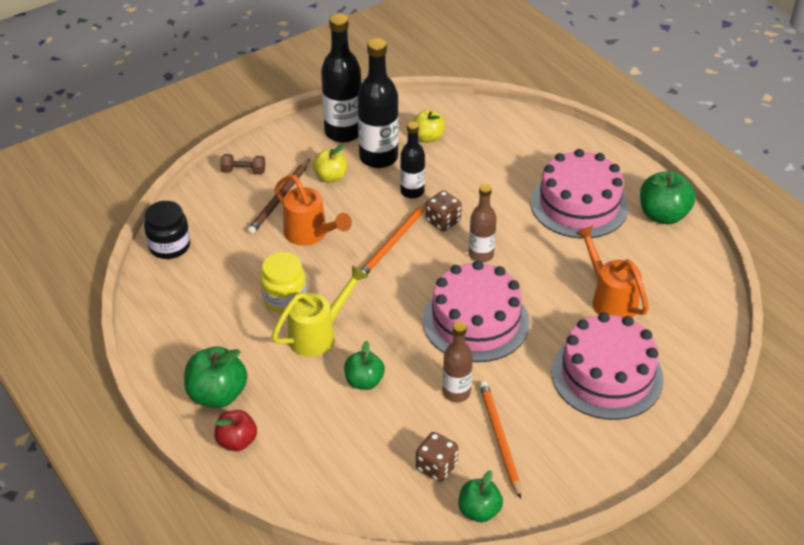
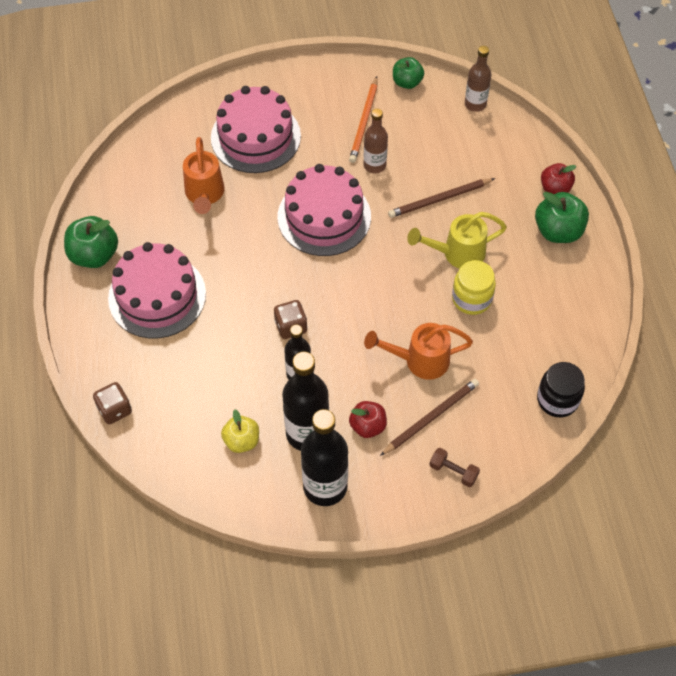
camera: 155 degrees left, 15 degrees up
(310, 234) = (420, 360): orange watering can -> orange watering can turned 75 degrees counterclockwise
(331, 177) = (368, 426): yellow apple -> red apple
(364, 381) = (439, 199): green apple -> brown pencil
(393, 243) = (349, 321): orange pencil -> none
(436, 467) = (419, 119): brown dice -> brown dice (115, 410)
(481, 255) = (279, 277): brown bottle -> brown bottle (475, 104)

